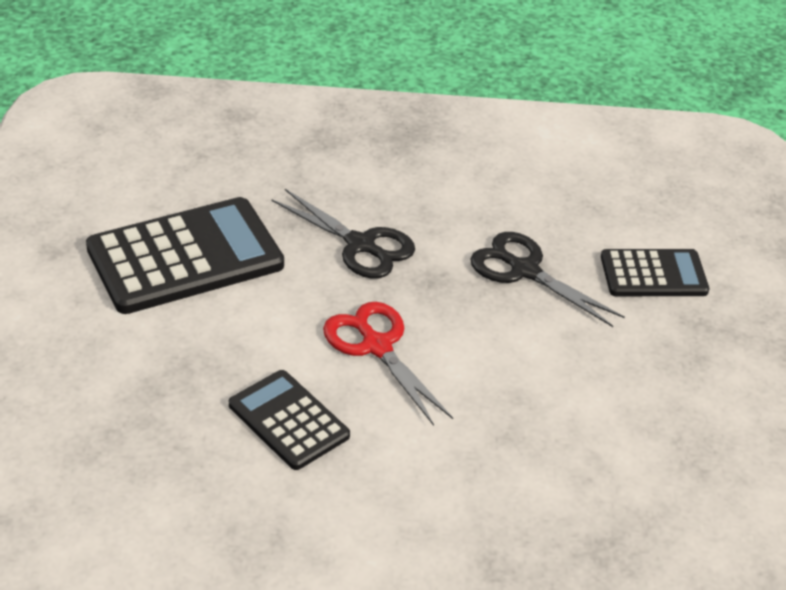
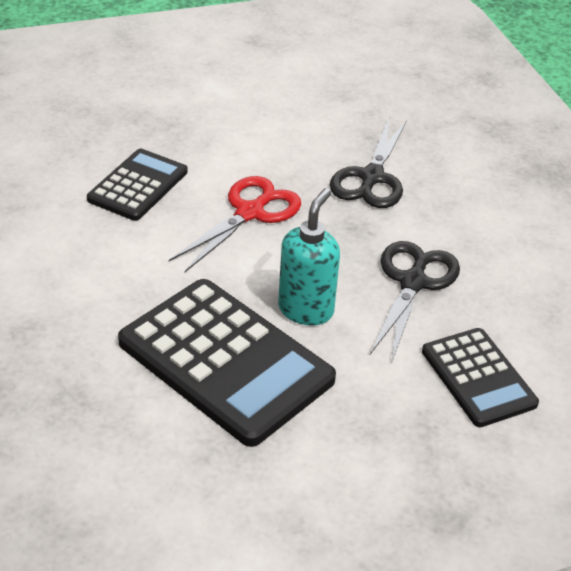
camera: 70 degrees right, 0 degrees up
(185, 257) = (289, 95): black calculator -> black calculator (225, 361)
(536, 350) = (306, 310): none -> turquoise soap dispenser

